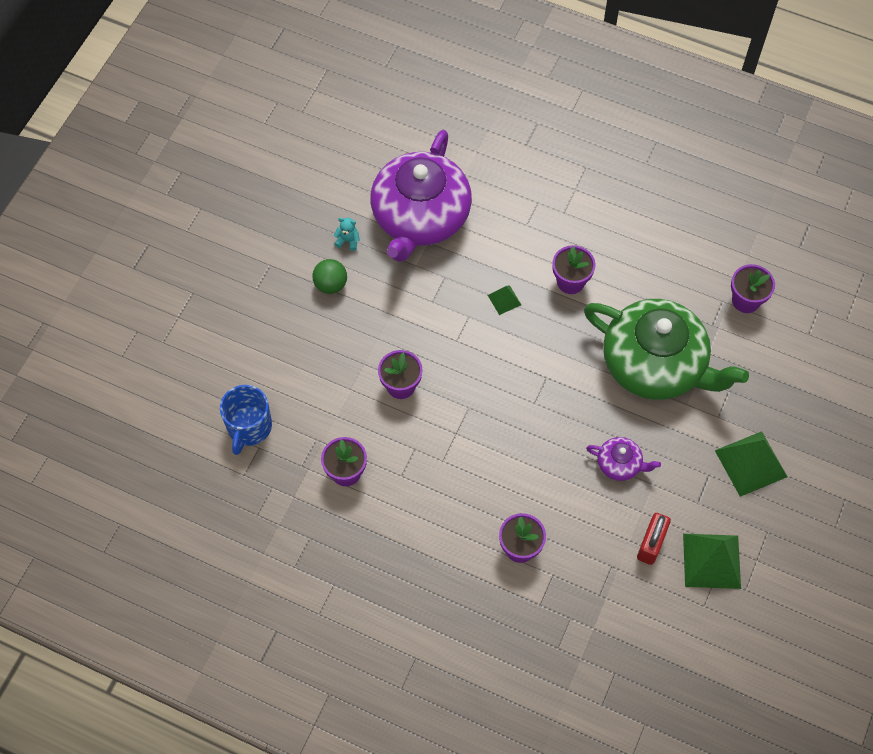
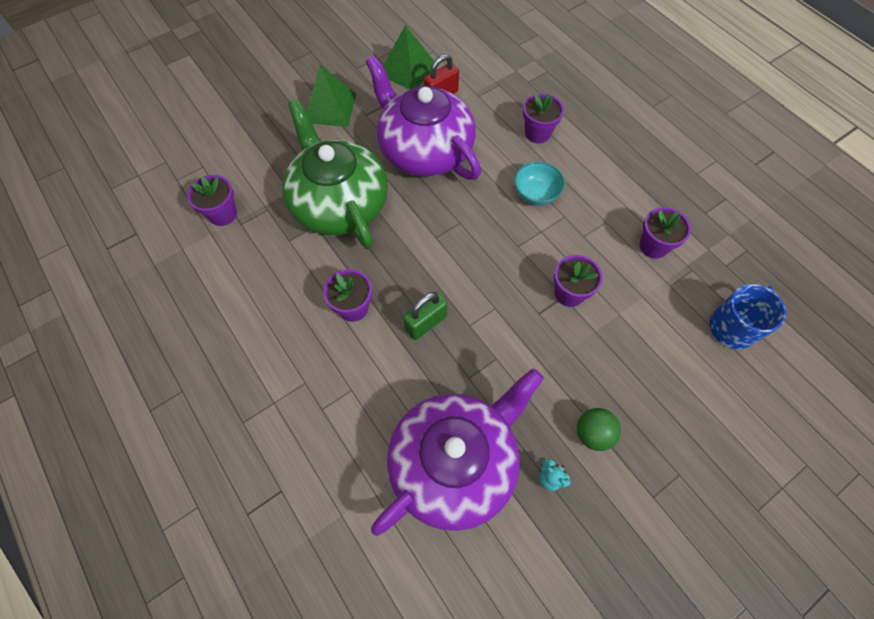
camera: 150 degrees left, 0 degrees up
(482, 471) = (536, 194): none -> turquoise bowl
(504, 300) = (426, 323): green pyramid -> green padlock
(620, 464) = (424, 150): purple teapot -> purple teapot, size x2.40

